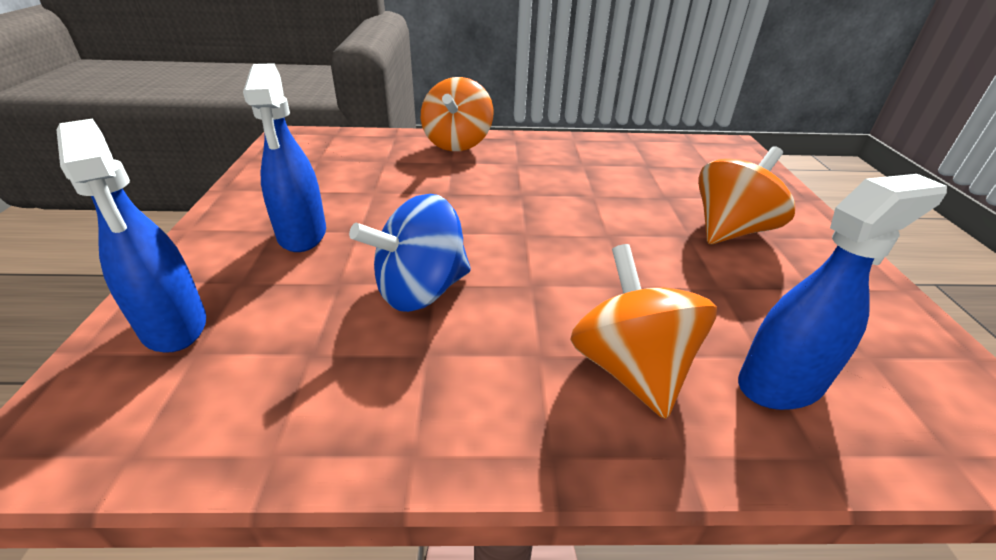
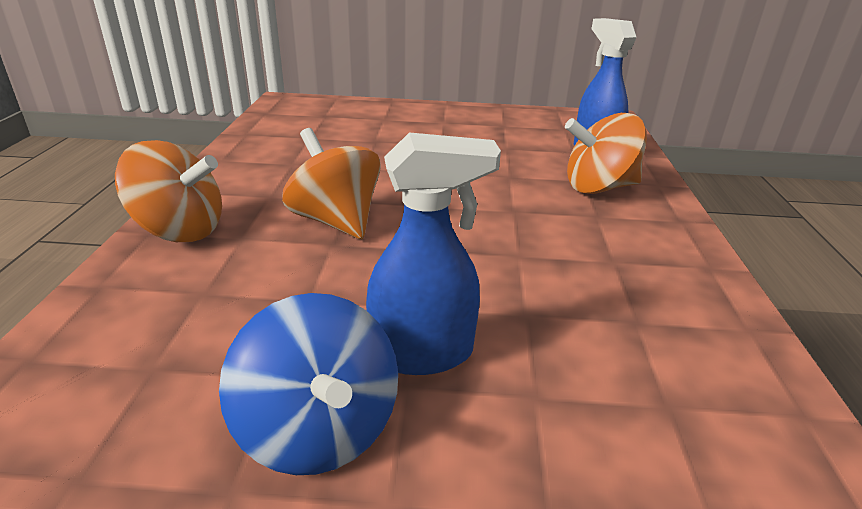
camera: 85 degrees left, 5 degrees down
(174, 326) = (635, 437): blue spray bottle -> none
(420, 290) = (531, 262): blue spinning top -> blue spinning top (318, 430)
(730, 230) = (434, 130): orange spinning top -> orange spinning top (336, 221)

